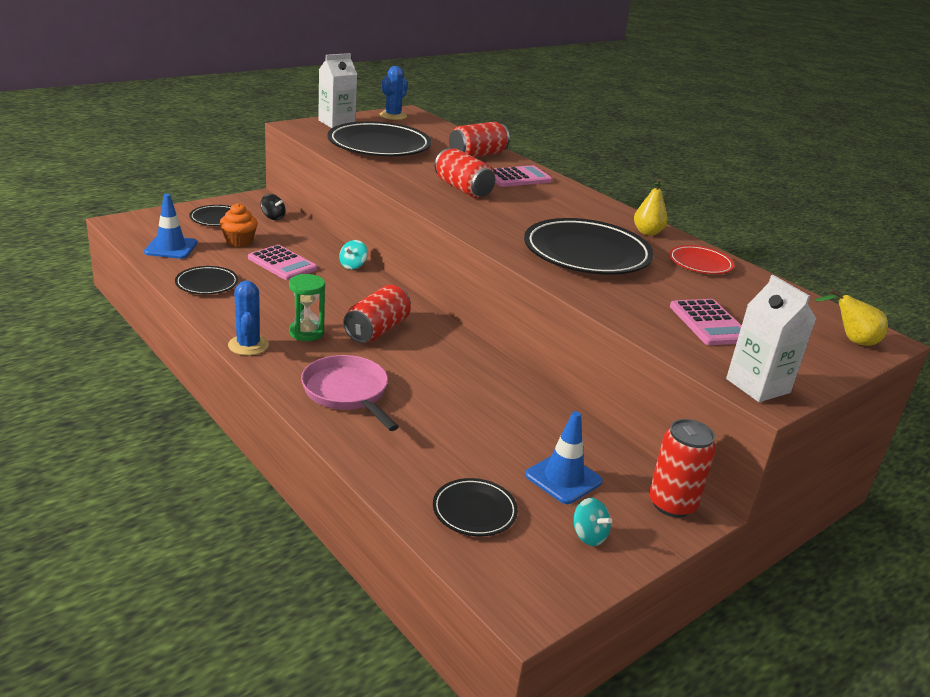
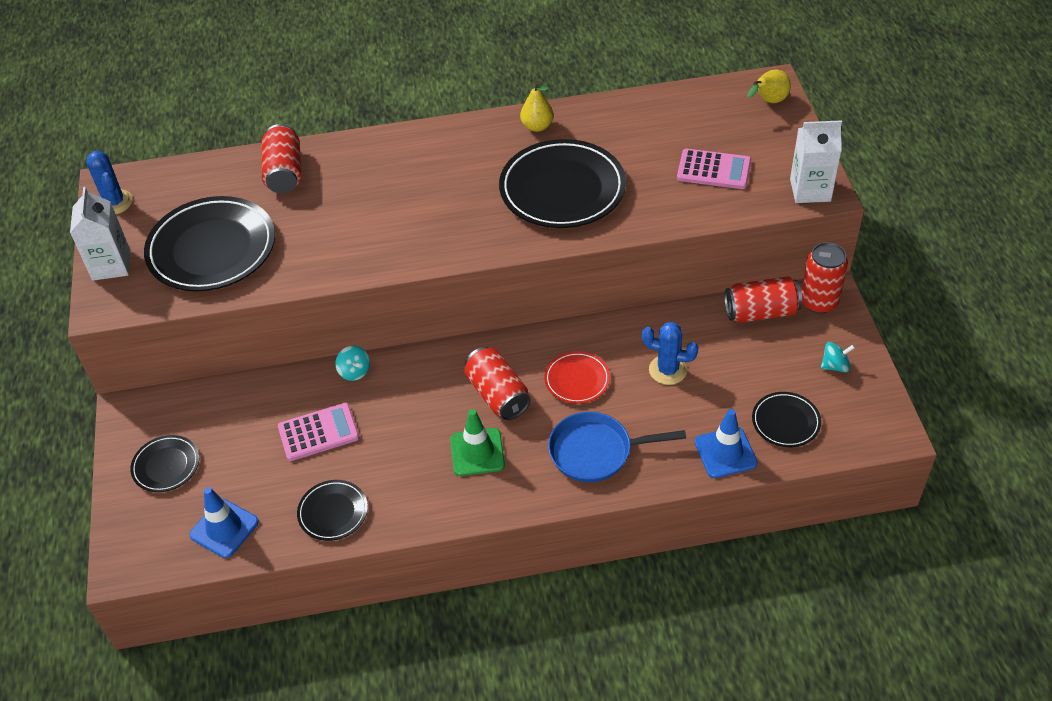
camera: 55 degrees left, 20 degrees up
(239, 242) = (242, 458): orange cupcake -> none
(248, 345) = (481, 506): blue cactus -> blue cactus (667, 370)
(273, 217) = (192, 409): black spinning top -> none
(306, 332) = (477, 452): green hourglass -> green traffic cone
(347, 393) = (596, 451): pink pan -> blue pan
(463, 189) = (374, 221): red can -> red can (761, 312)
(517, 177) = (365, 165): pink calculator -> none
(563, 478) = (767, 351): blue traffic cone -> blue traffic cone (725, 452)
(700, 263) = (612, 122): red plate -> red plate (577, 380)

